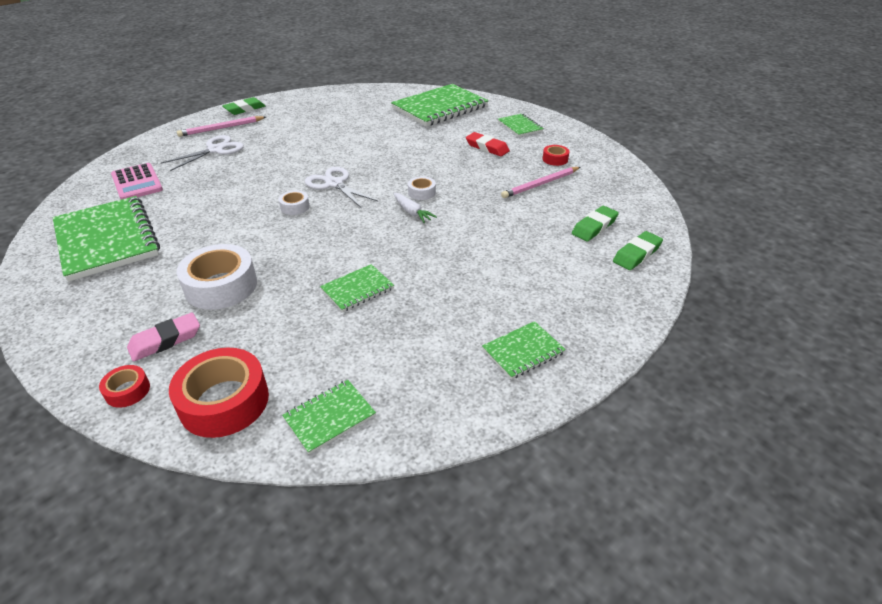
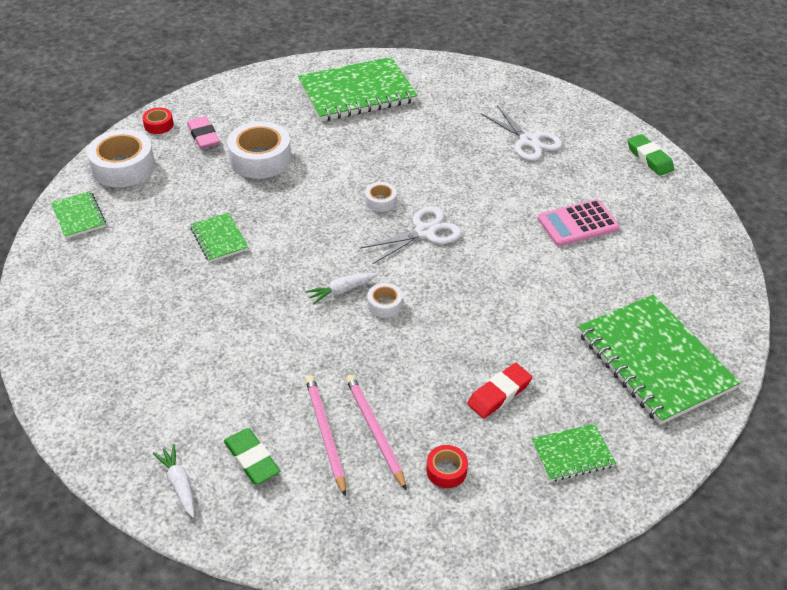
camera: 100 degrees right, 5 degrees up
(137, 182) = (460, 96): pink calculator -> pink calculator (578, 224)
(221, 128) = (589, 142): pink pencil -> pink pencil (325, 434)
(224, 401) = (123, 167): red tape -> white tape
(523, 351) = (82, 337): green notebook -> none
(637, 254) = (179, 484): green eraser -> white carrot

